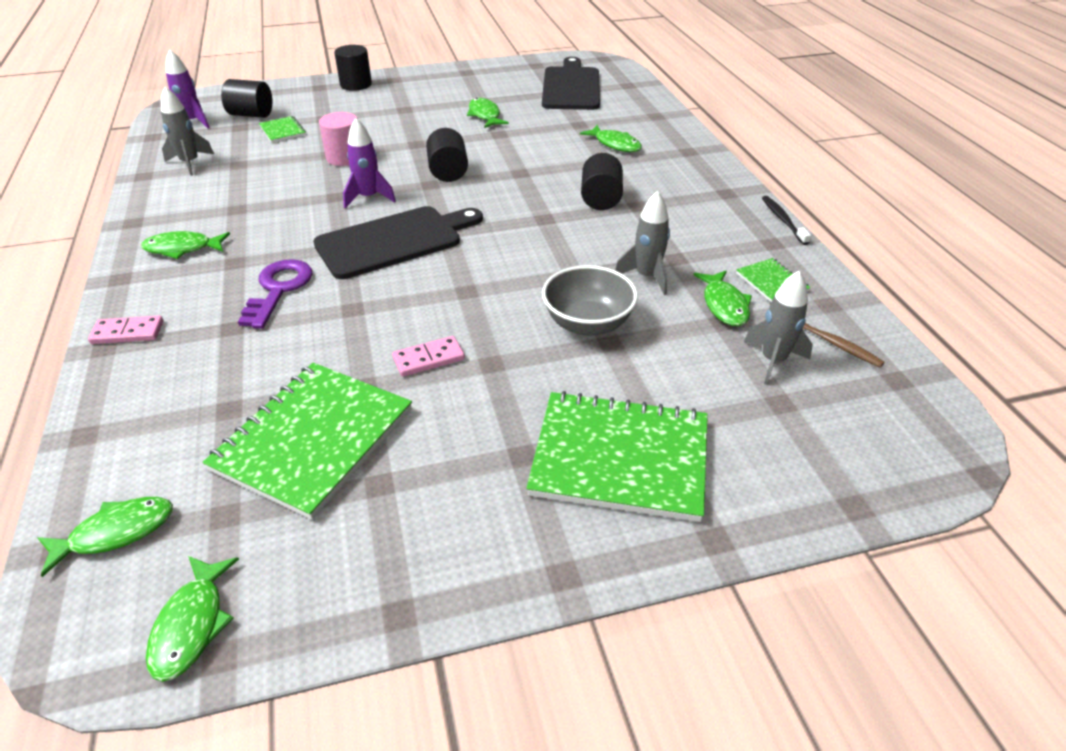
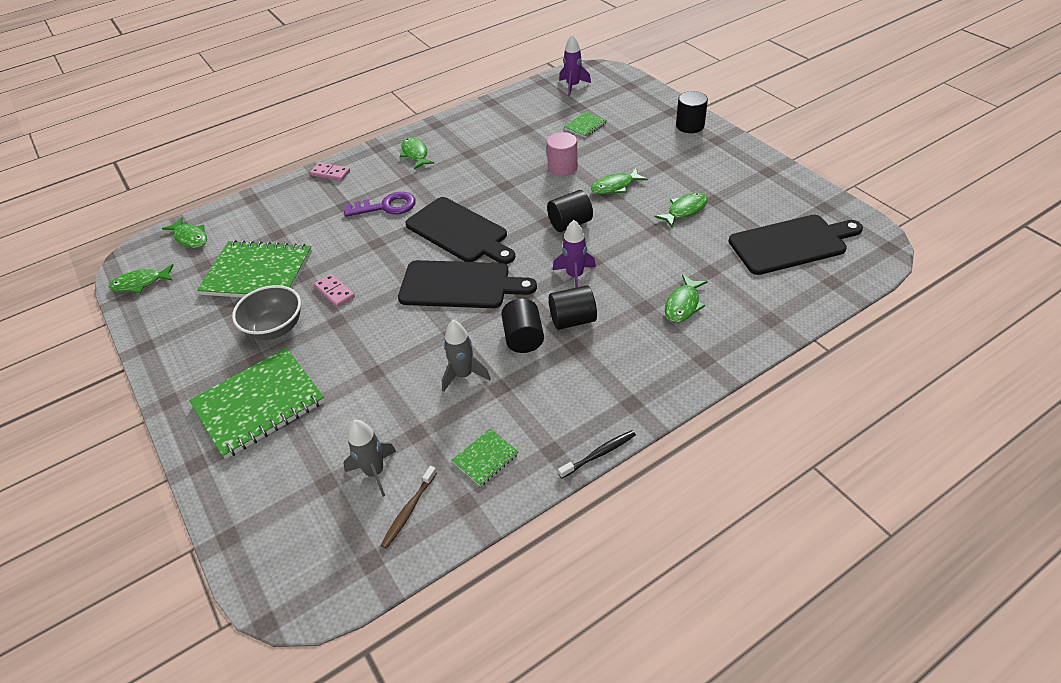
camera: 75 degrees right, 5 degrees up
(127, 333) = (330, 173): pink domino -> pink domino turned 45 degrees counterclockwise
(190, 163) = (516, 111): grey rocket -> none
(251, 114) = (601, 103): black cylinder -> black cylinder (523, 338)
(368, 197) = (511, 200): purple rocket -> purple rocket (575, 276)
(494, 256) = (460, 285): none -> black cutting board
(587, 324) = (391, 356): grey bowl -> grey bowl (275, 328)
(620, 457) = (259, 404): green notebook -> green notebook turned 60 degrees clockwise
(724, 305) = (440, 430): green fish -> green fish (615, 186)

